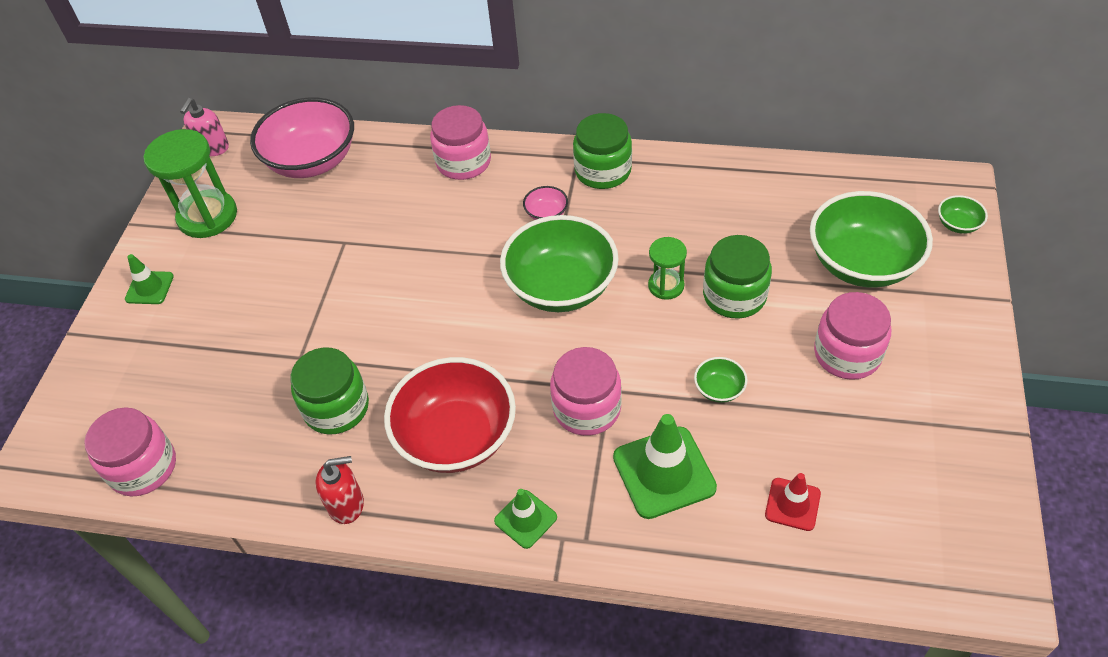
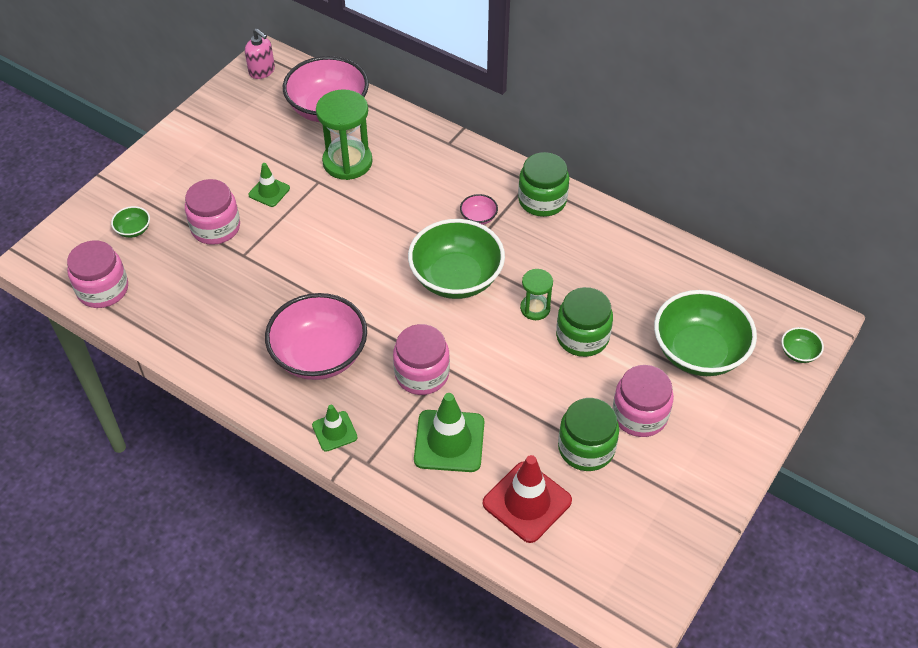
camera: 20 degrees right, 0 degrees up
(149, 288) = (166, 163): green traffic cone -> green traffic cone (269, 192)
(207, 216) = (232, 124): green hourglass -> green hourglass (347, 162)
(212, 148) = (262, 71): pink soap dispenser -> pink soap dispenser turned 90 degrees counterclockwise
(336, 408) = (249, 301): green jar -> green jar (586, 448)
(346, 504) = (221, 370): red soap dispenser -> none
(456, 436) = (319, 355): red bowl -> pink bowl
(463, 162) = (440, 152): pink jar -> pink jar (215, 227)
(719, 389) = (526, 400): green bowl -> green bowl (133, 230)
(792, 504) = (527, 502): red traffic cone -> red traffic cone, size x1.76

